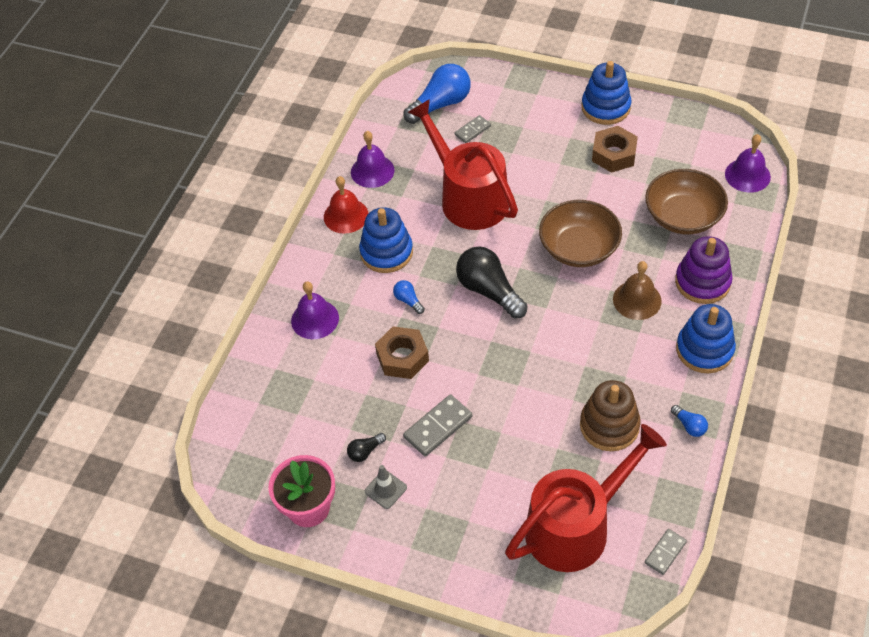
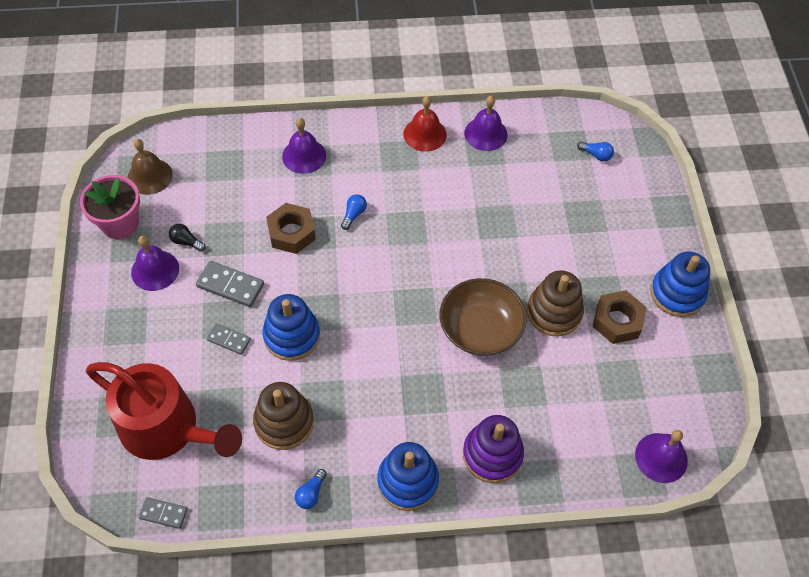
camera: 60 degrees right, 5 degrees up
(385, 489) = (155, 270): grey traffic cone -> purple bell
(386, 252) = (399, 179): blue stacking toy -> blue stacking toy (292, 336)
(441, 104) = (596, 155): blue light bulb -> blue light bulb, size x0.46
(468, 197) = (495, 217): red watering can -> none
(472, 130) = (578, 191): grey domino -> grey domino (229, 339)
(489, 291) = (393, 272): black light bulb -> none
(586, 192) = (554, 312): none -> brown stacking toy
(637, 300) = (441, 400): brown bell -> brown bell (150, 176)
(683, 216) = (569, 410): brown bowl -> none

